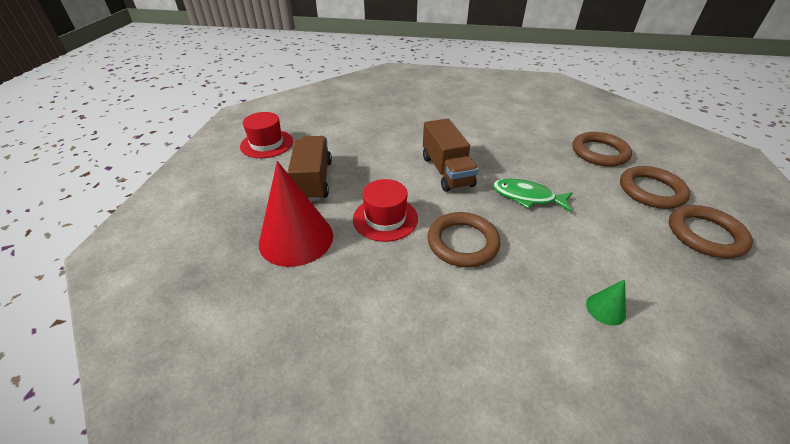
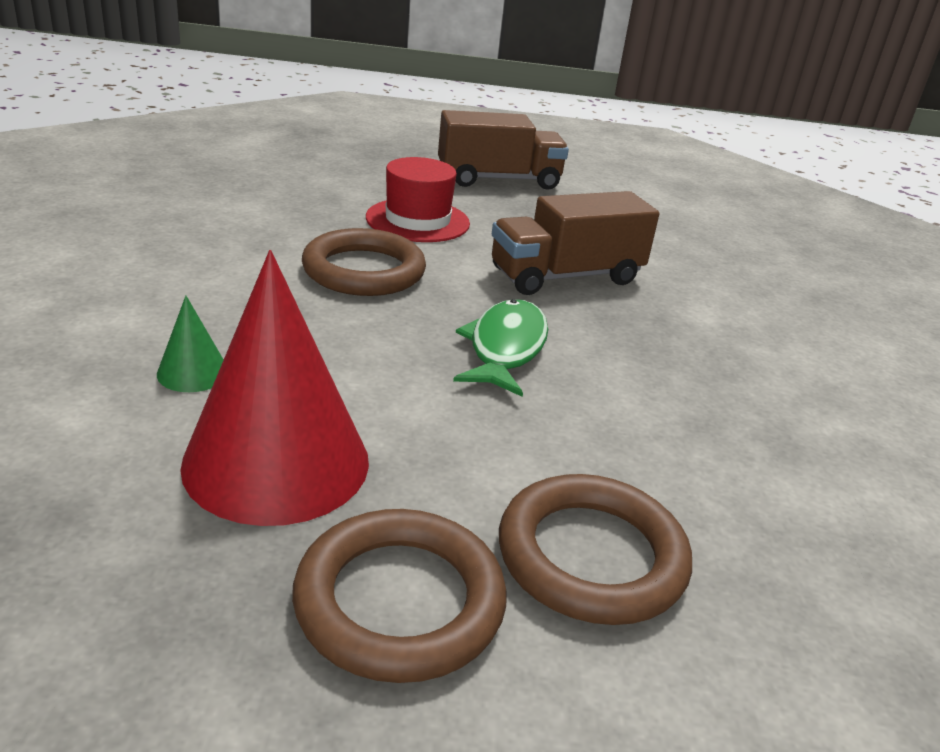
camera: 80 degrees right, 10 degrees down
(267, 144) = (581, 153): red hat -> none
(296, 238) = (370, 171): red cone -> red cone (276, 462)
(599, 152) = (762, 504): brown ring -> none

